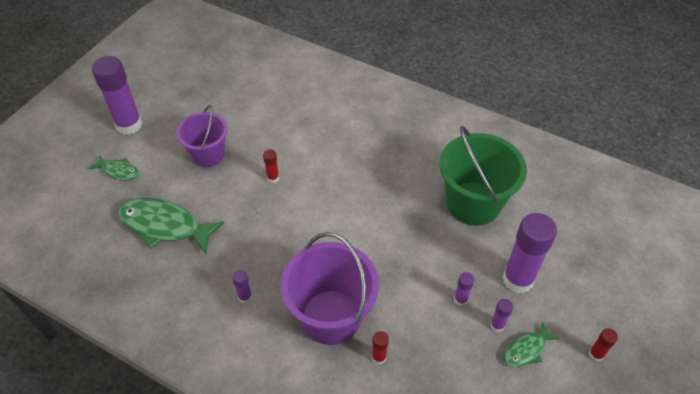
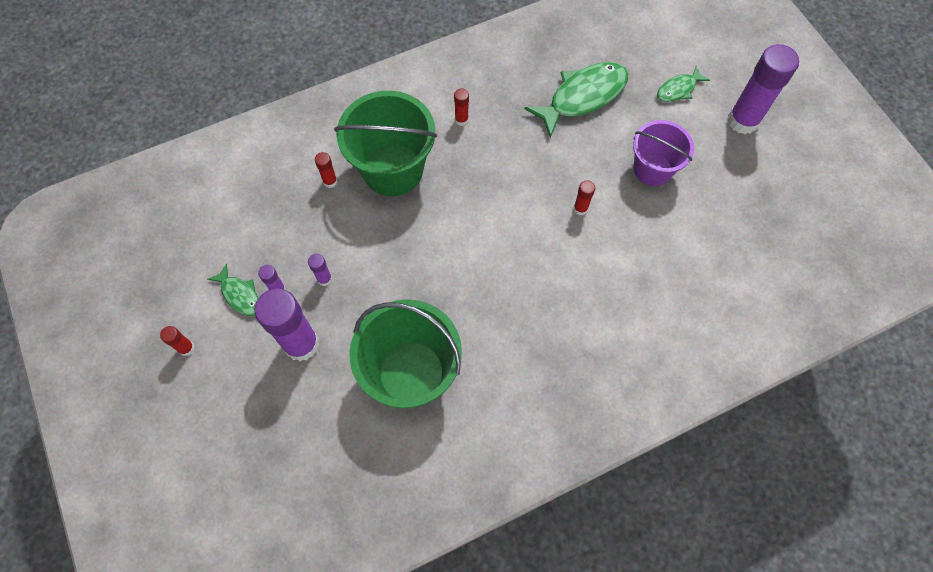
camera: 125 degrees right, 15 degrees up
(245, 297) = (461, 120): purple glue stick -> red glue stick
(331, 316) = (393, 170): purple bucket -> green bucket
(526, 350) = (240, 295): green fish -> green fish turned 135 degrees clockwise

